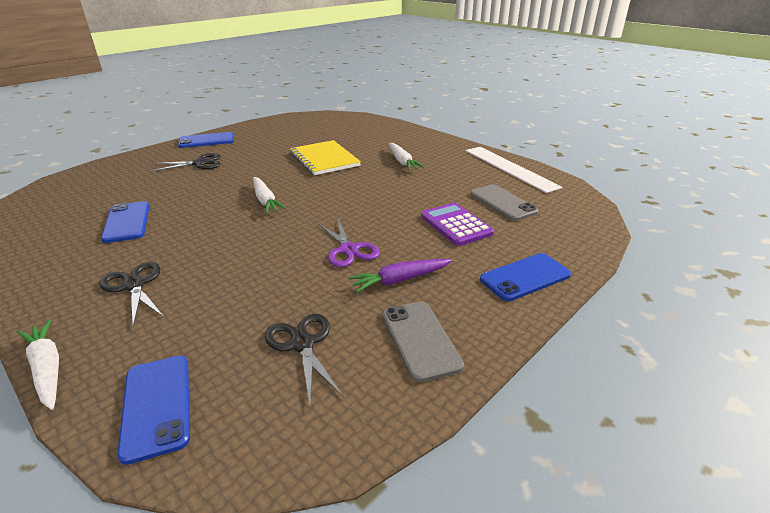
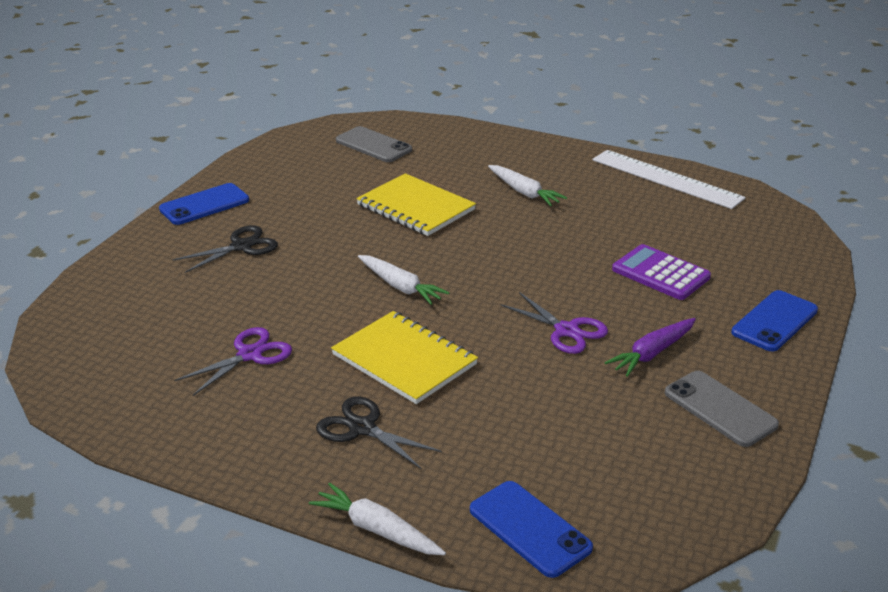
camera: 20 degrees left, 0 degrees up
(127, 222) = (249, 355): blue phone -> purple scissors
(216, 245) = (404, 359): none -> yellow notebook
(302, 344) = (612, 441): black scissors -> none
(503, 203) = (692, 232): grey phone -> grey phone (373, 145)

